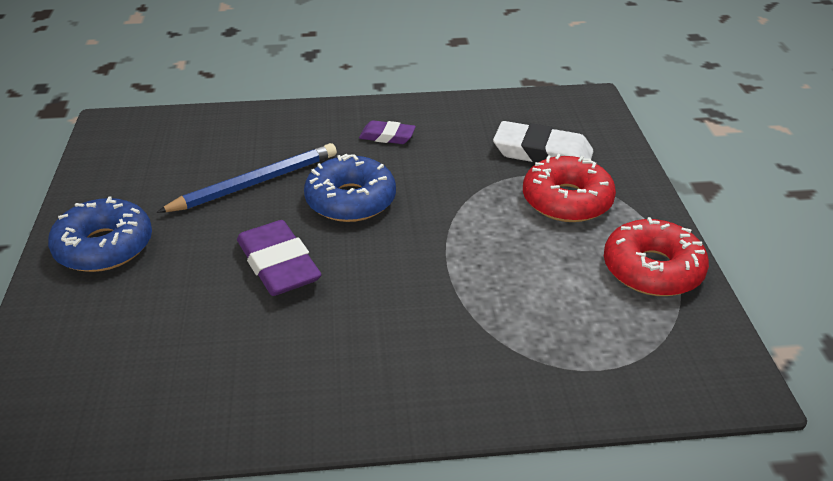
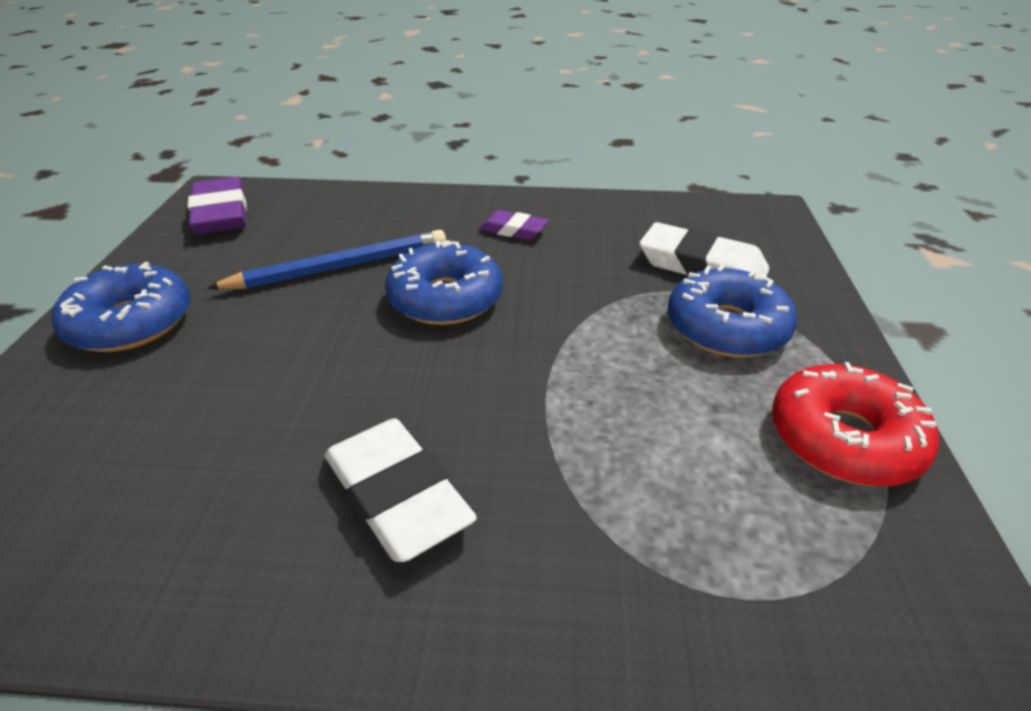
camera: 10 degrees right, 0 degrees up
(278, 264) = (326, 369): purple eraser -> purple eraser (221, 214)
(364, 341) = (397, 495): none -> white eraser
(567, 201) = (726, 328): red donut -> blue donut

